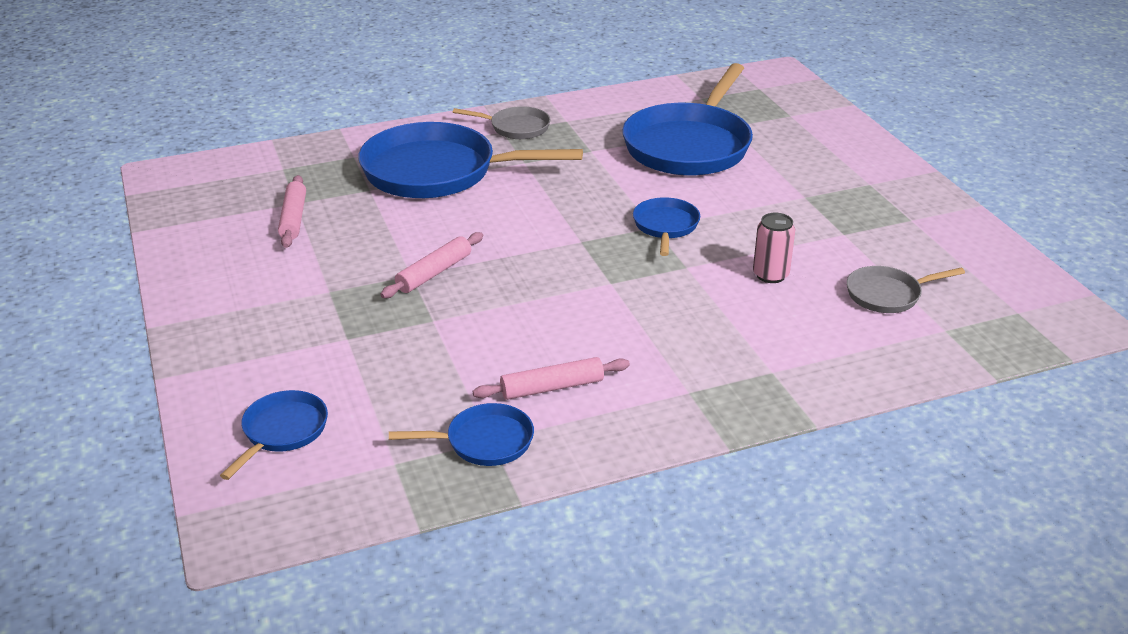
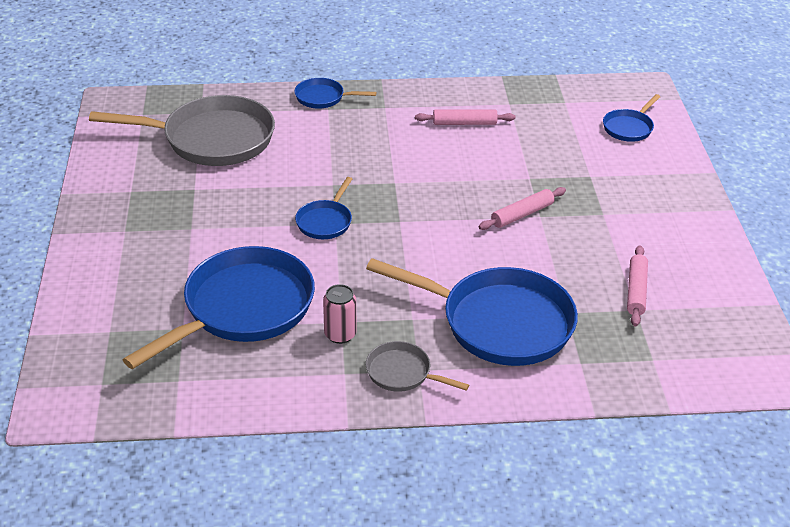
camera: 165 degrees left, 5 degrees up
(484, 442) = (513, 103): blue pan -> blue pan (323, 97)
(770, 275) = (277, 167): pink can -> pink can (340, 334)
(887, 295) = (212, 139): grey pan -> grey pan, size x2.11

